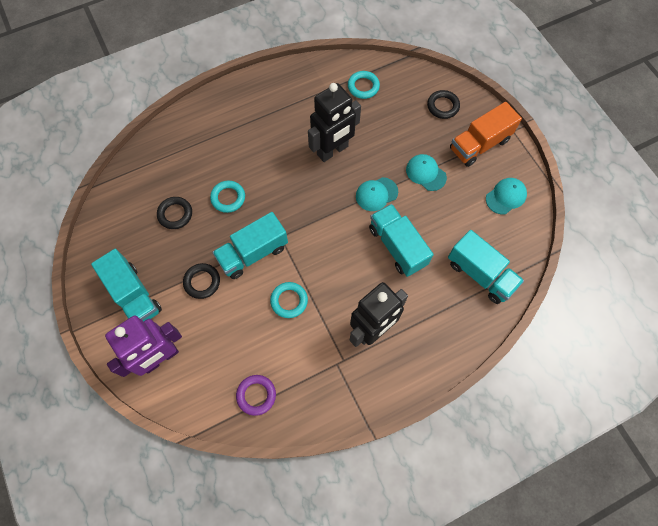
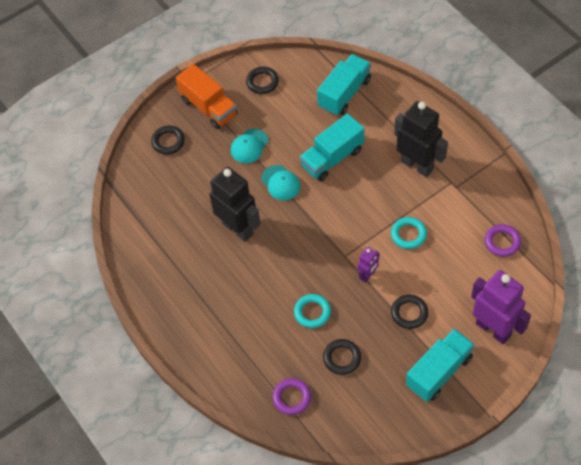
camera: 95 degrees left, 10 degrees down
(152, 168) = (292, 398): none -> purple ring
(253, 253) = (368, 275): turquoise truck -> purple robot
(363, 87) = (153, 214): turquoise ring -> none
(506, 196) = (262, 82): turquoise cap -> black ring

